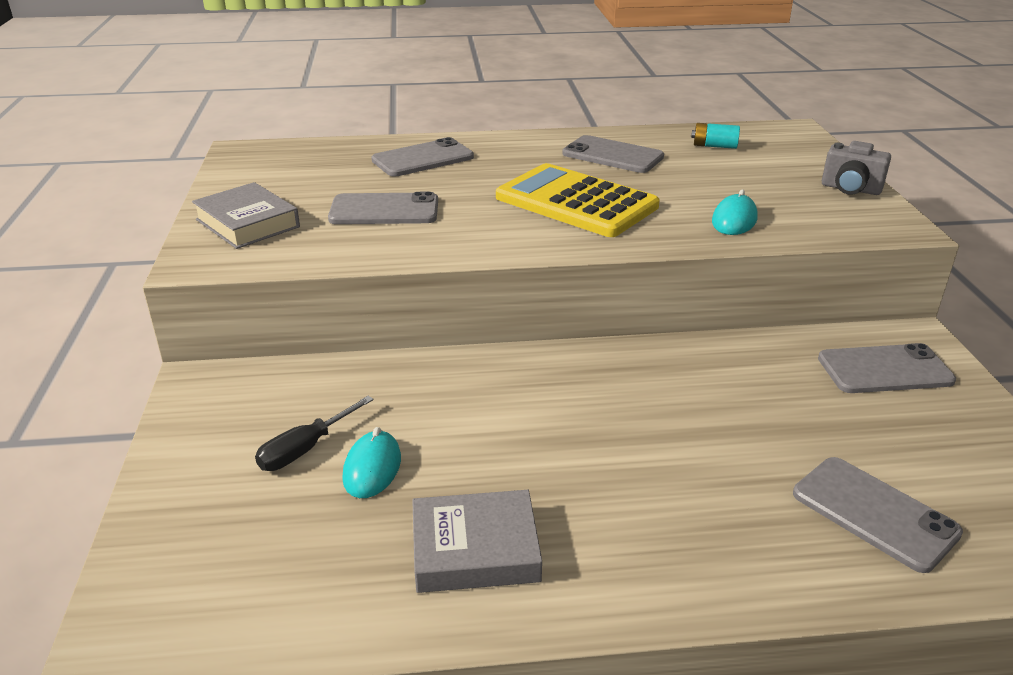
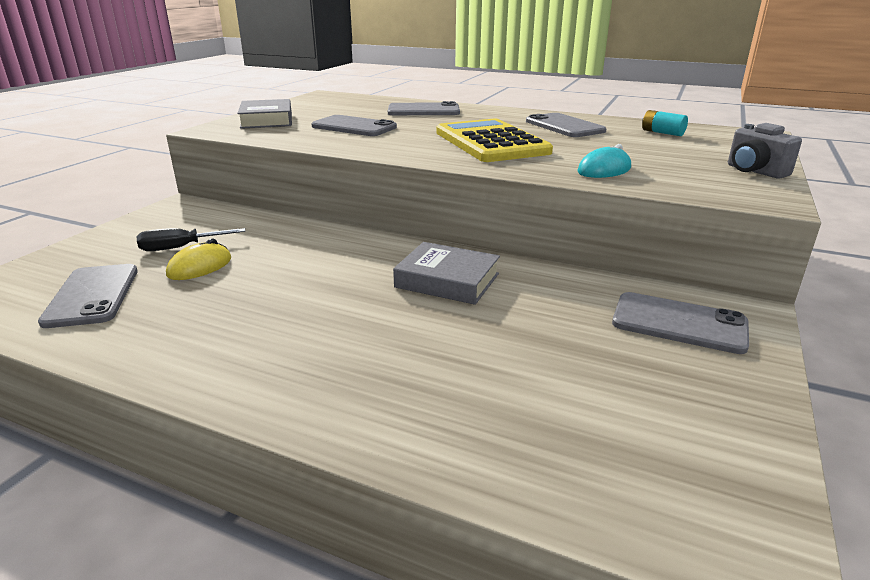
camera: 30 degrees right, 5 degrees down
(372, 468) = (200, 267): turquoise mouse -> yellow mouse
(475, 549) = (188, 326): grey book -> grey book (447, 280)
(874, 513) = (519, 415): grey phone -> grey phone (92, 295)

